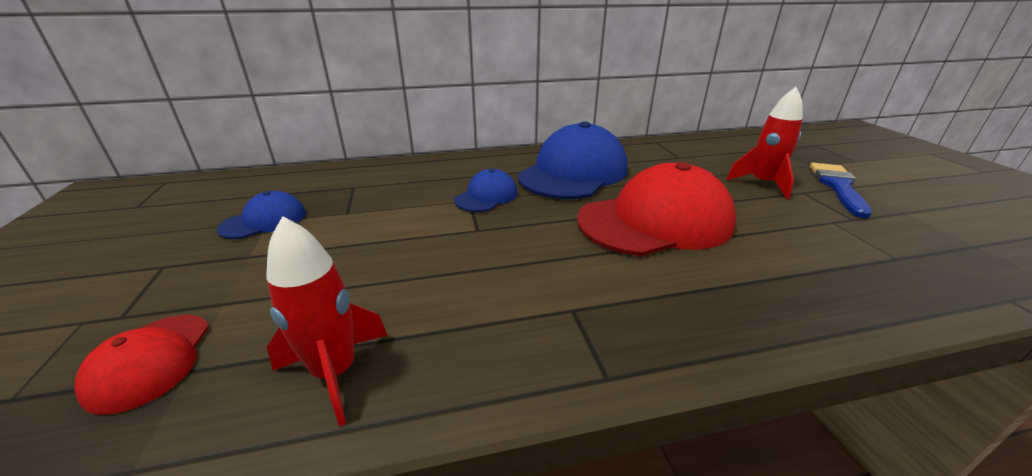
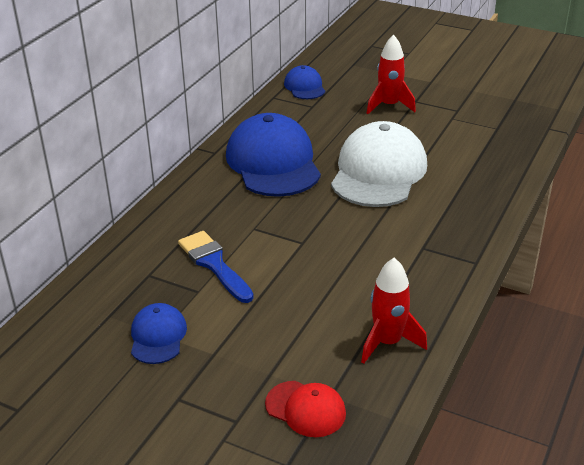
camera: 50 degrees left, 5 degrees up
(486, 196) = (258, 218): blue cap -> blue cap (304, 87)
(655, 221) = (378, 172): red cap -> white cap
(838, 186) = (425, 85): blue brush -> blue brush (214, 264)

